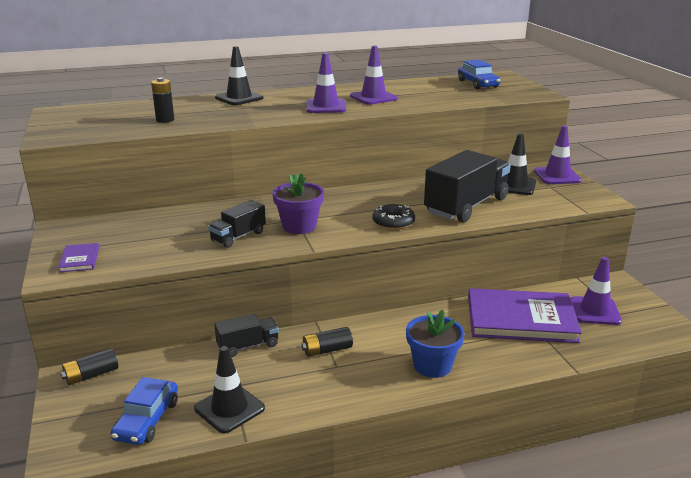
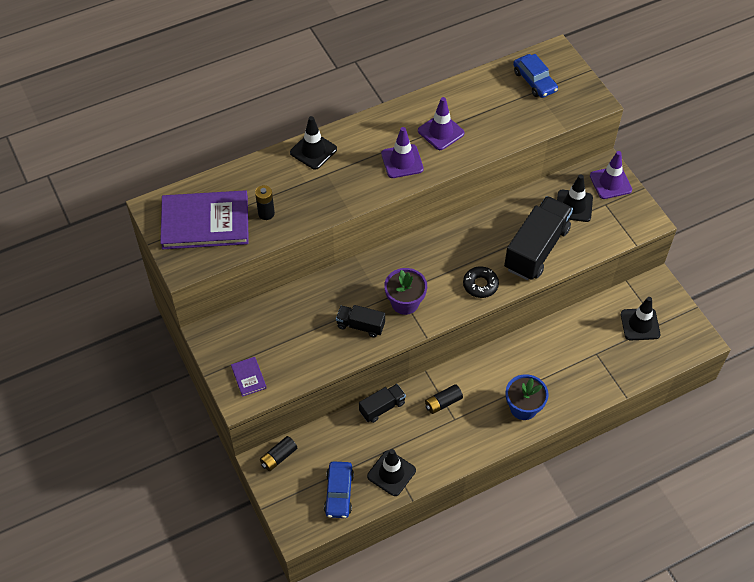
camera: 10 degrees left, 30 degrees up
(238, 236) = (360, 326): black truck -> black truck turned 75 degrees clockwise
(521, 319) = (583, 344): purple book -> purple book (205, 222)
(594, 311) = (640, 324): purple traffic cone -> black traffic cone

